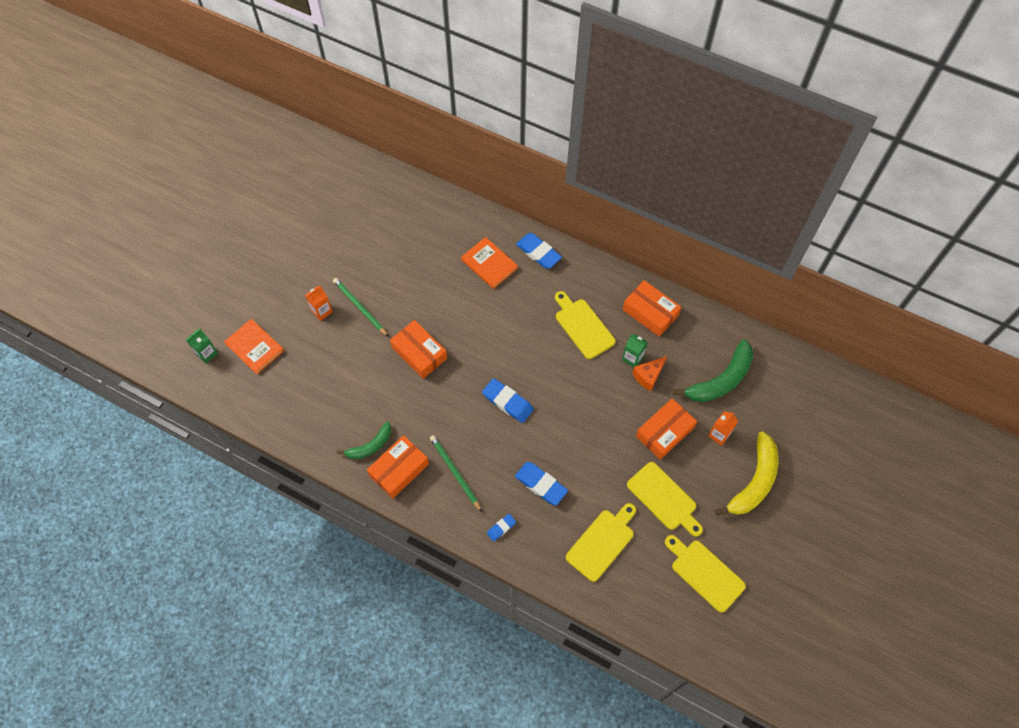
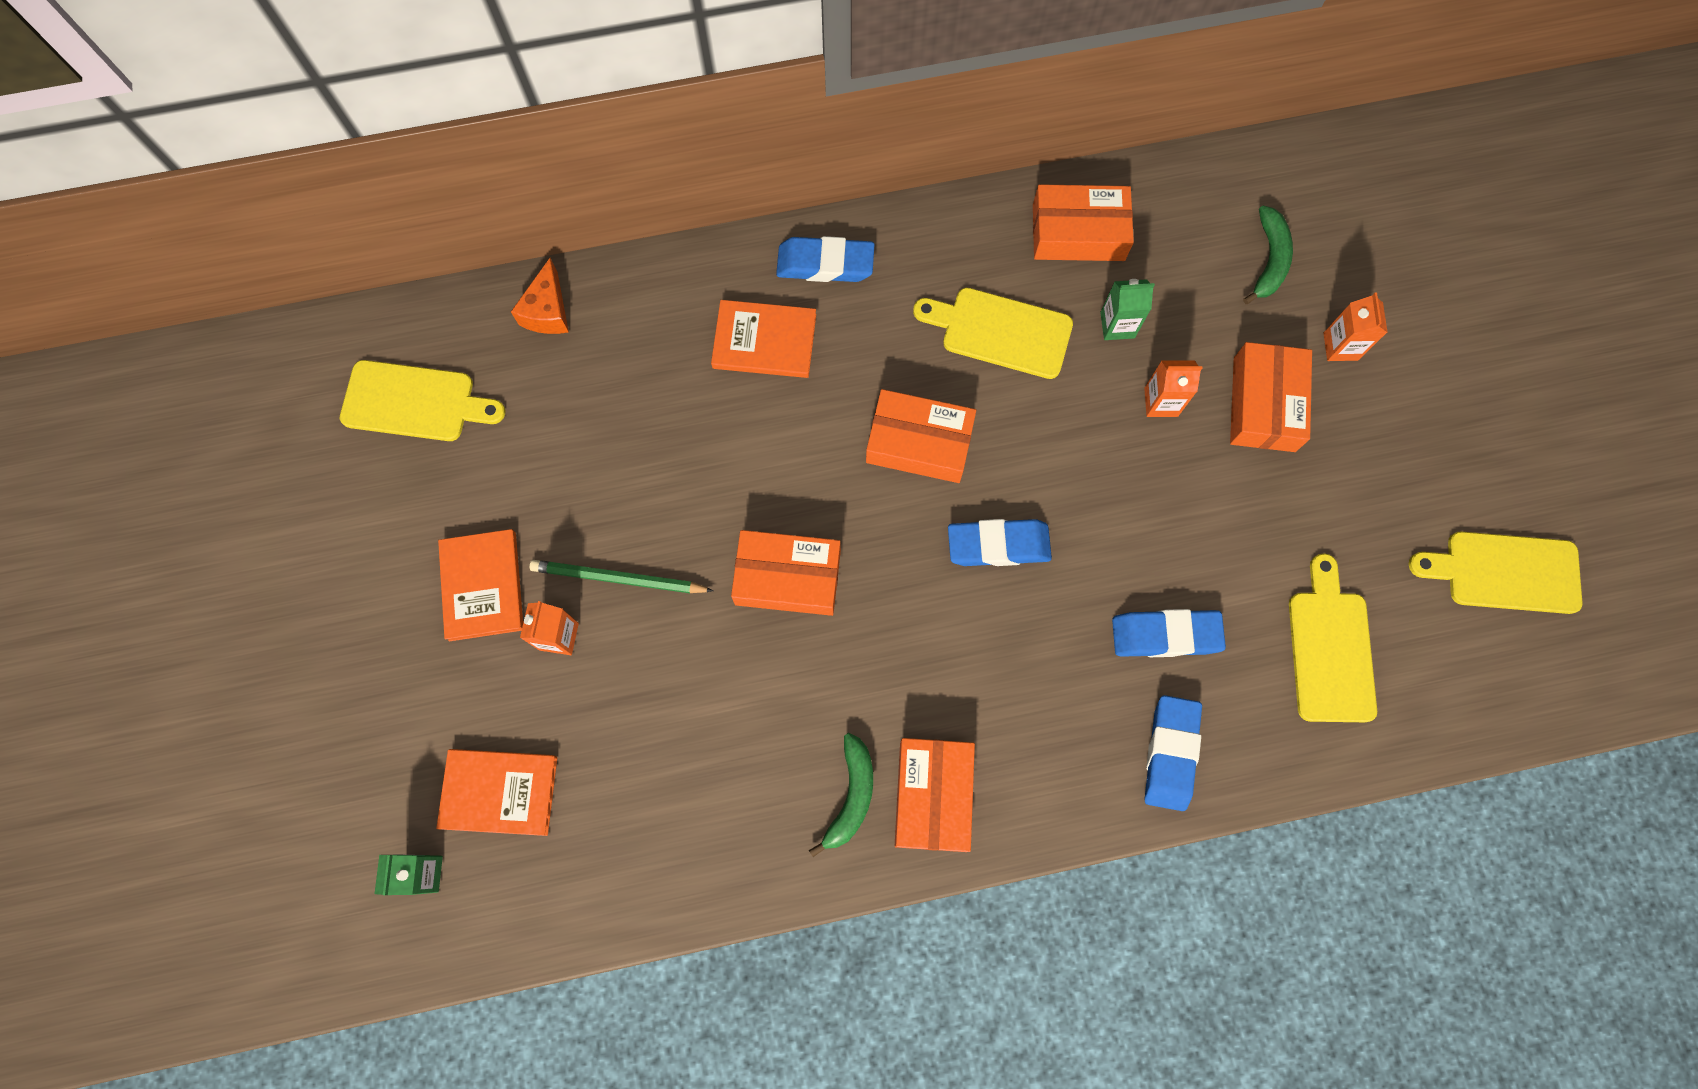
camera: 40 degrees left, 10 degrees up
(312, 274) = (483, 586): none -> orange book
(455, 472) = (1022, 726): green pencil -> none
(501, 528) = (1170, 753): blue eraser -> blue eraser, size x1.81
(512, 343) = (919, 443): none -> orange box
(622, 399) = (1161, 402): none -> orange carton
(648, 376) = (1164, 335): orange cheese -> orange cheese (548, 311)
(664, 498) = (1353, 507): yellow cutting board -> yellow cutting board (414, 402)
(721, 380) = (1269, 260): green banana -> green banana, size x0.60
(754, 481) = (1447, 377): yellow banana -> none

